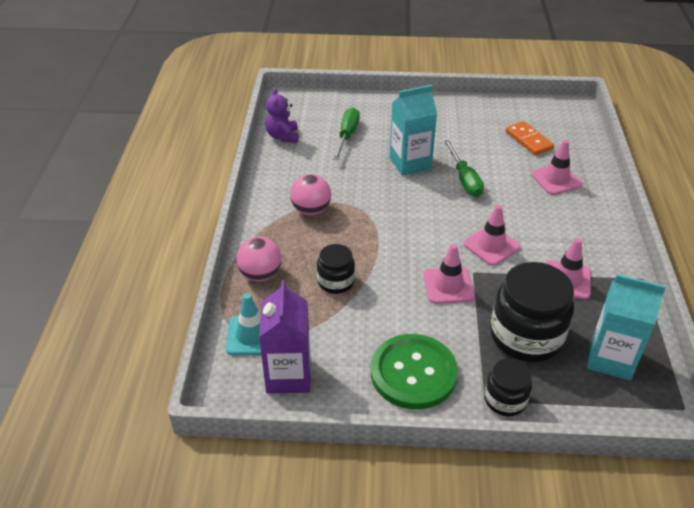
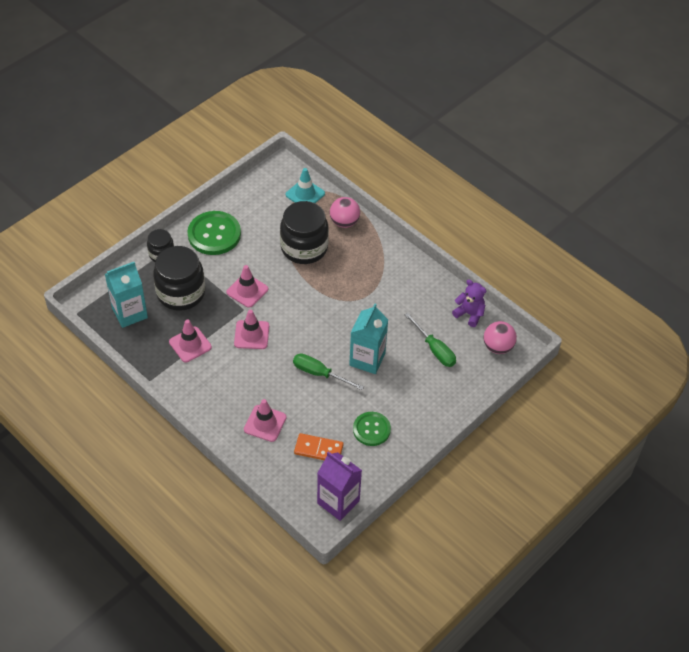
camera: 130 degrees right, 10 degrees up
(288, 375) = (266, 192): purple carton -> purple carton (338, 502)
(311, 210) = (374, 277): pink ball -> pink ball (498, 347)
(336, 282) = (304, 248): black jar -> black jar, size x1.84
(470, 126) = (371, 429): none -> green button

